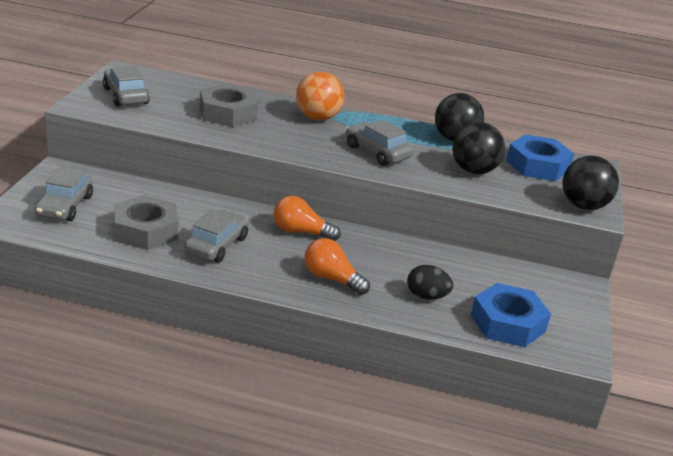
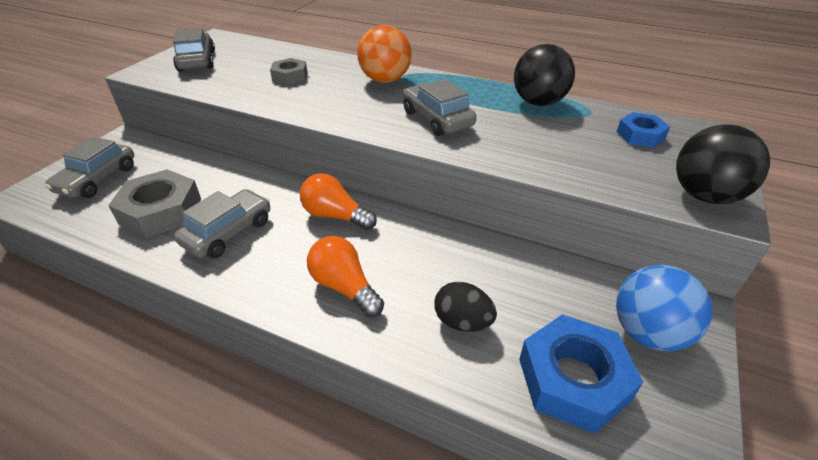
camera: 15 degrees right, 10 degrees up
(228, 113) = (290, 76): grey nut -> grey nut, size x0.57
(473, 171) = (553, 143): black ball -> none
(537, 165) = (640, 135): blue nut -> blue nut, size x0.57
(553, 298) = (648, 333): none -> blue ball

